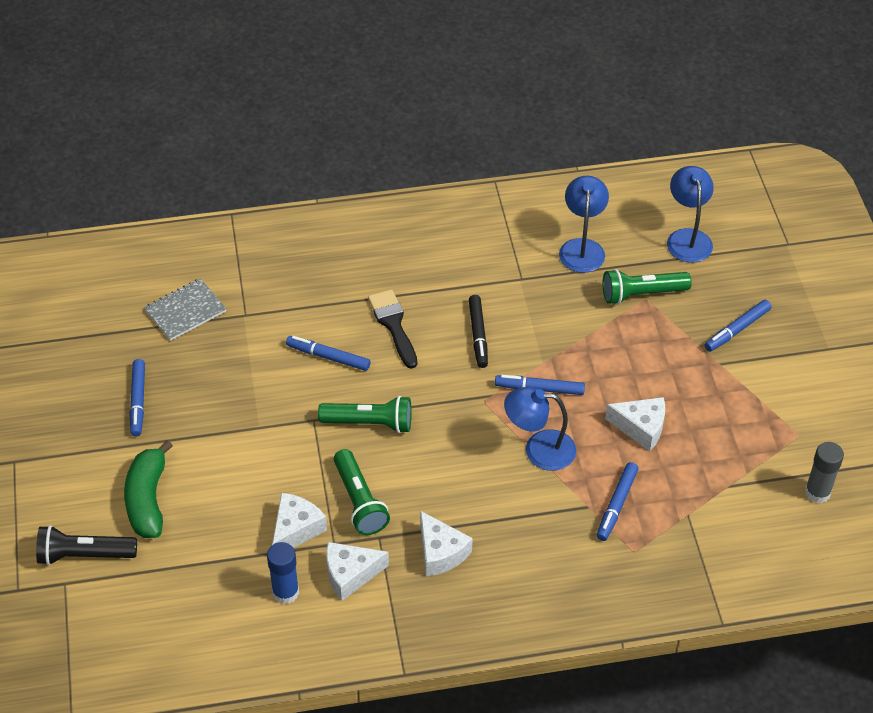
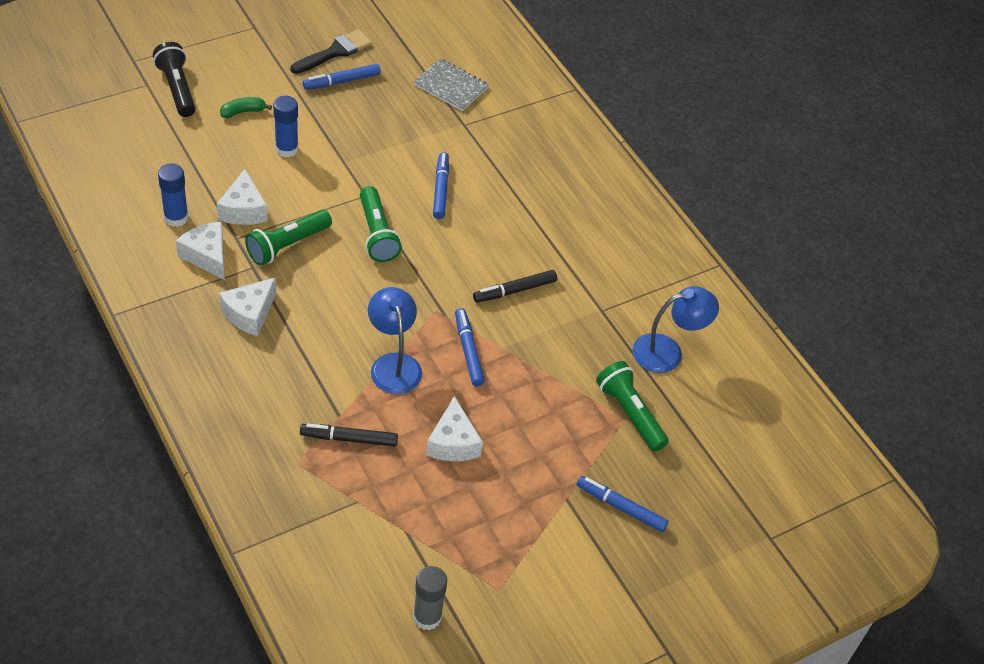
camera: 65 degrees right, 0 degrees up
(148, 500) = (243, 112): green banana -> green banana, size x0.52
(221, 472) = (286, 149): none -> blue glue stick
(296, 529) = (243, 210): white cheese -> white cheese turned 75 degrees clockwise
(393, 325) = (498, 226): black brush -> black brush (335, 52)
(616, 505) = (349, 439): blue marker -> black marker
(687, 238) = (729, 441): blue lamp -> none

